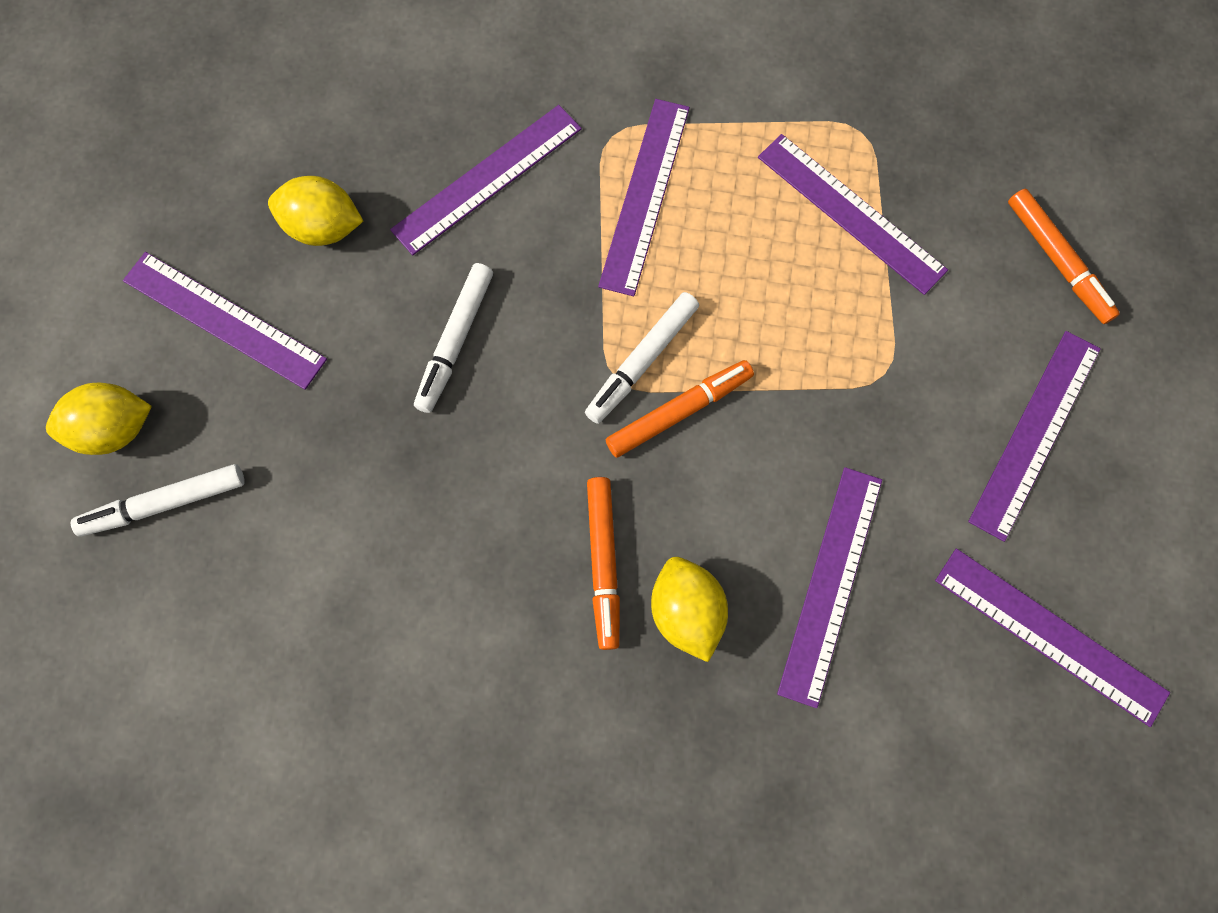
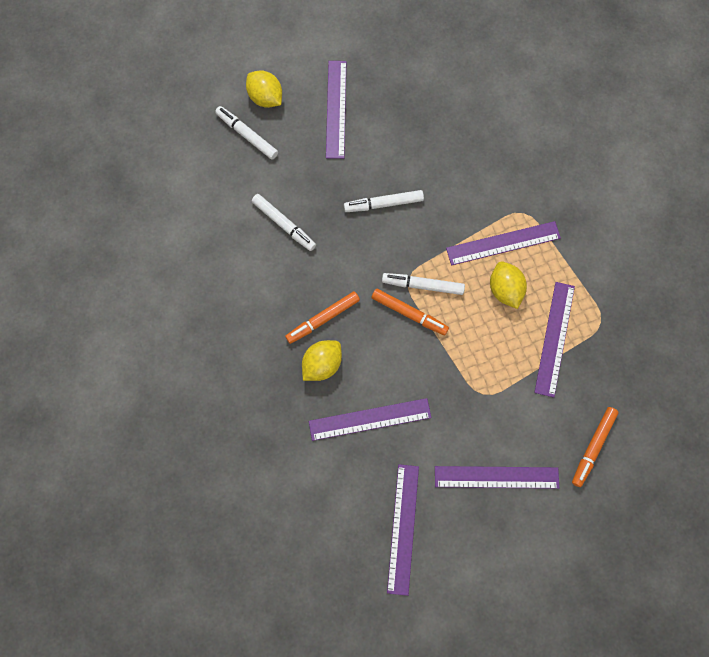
camera: 60 degrees right, 0 degrees up
(323, 227) = (401, 121): yellow lemon -> yellow lemon (505, 290)
(383, 533) = (284, 224): none -> white marker
(487, 179) = (467, 173): purple ruler -> none

